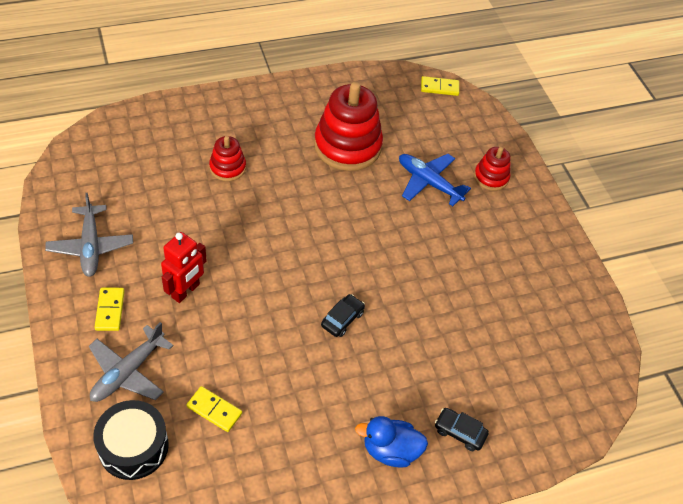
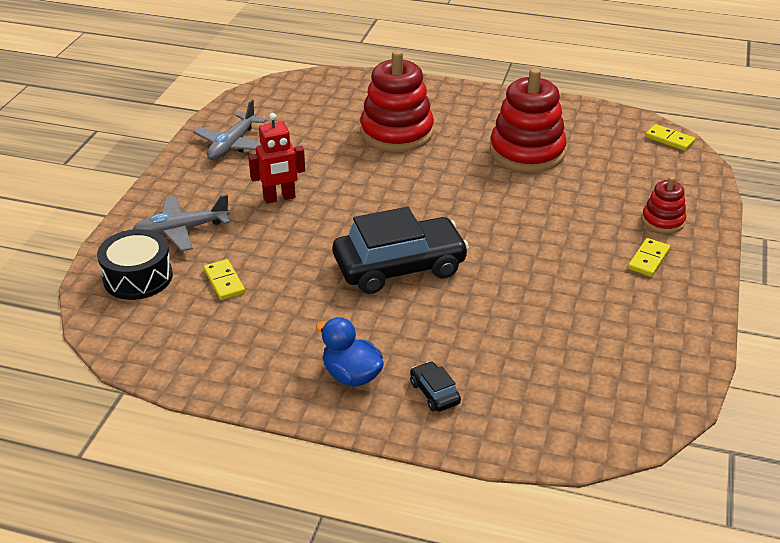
camera: 40 degrees right, 15 degrees down
(110, 310) = (207, 188): yellow domino -> yellow domino (648, 259)
(227, 168) = (396, 133): red stacking toy -> red stacking toy, size x1.94
(342, 319) = (399, 267): black car -> black car, size x2.41
(428, 182) = (587, 203): blue plane -> none

